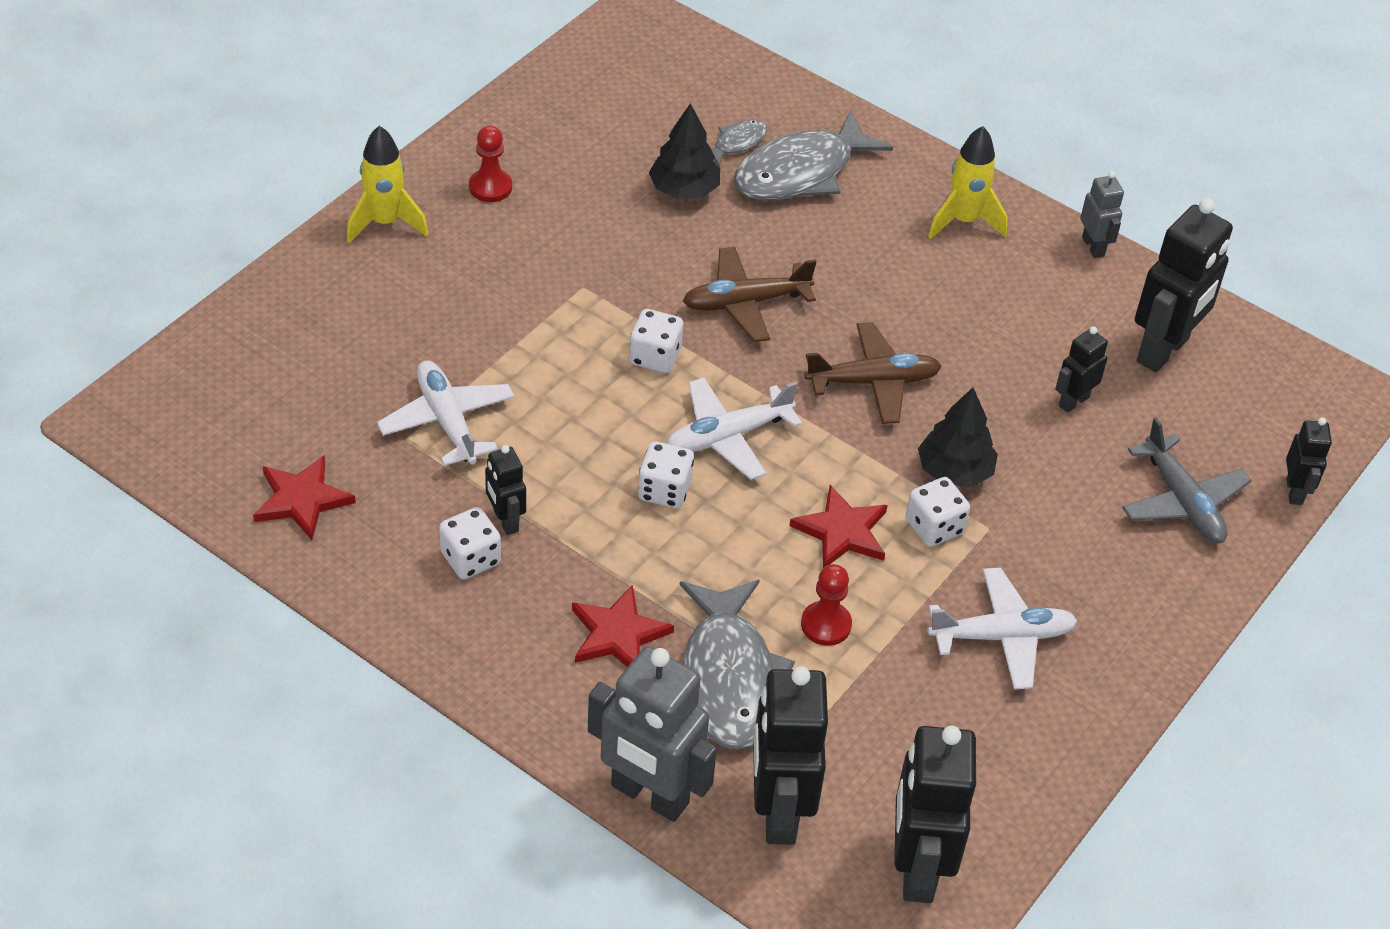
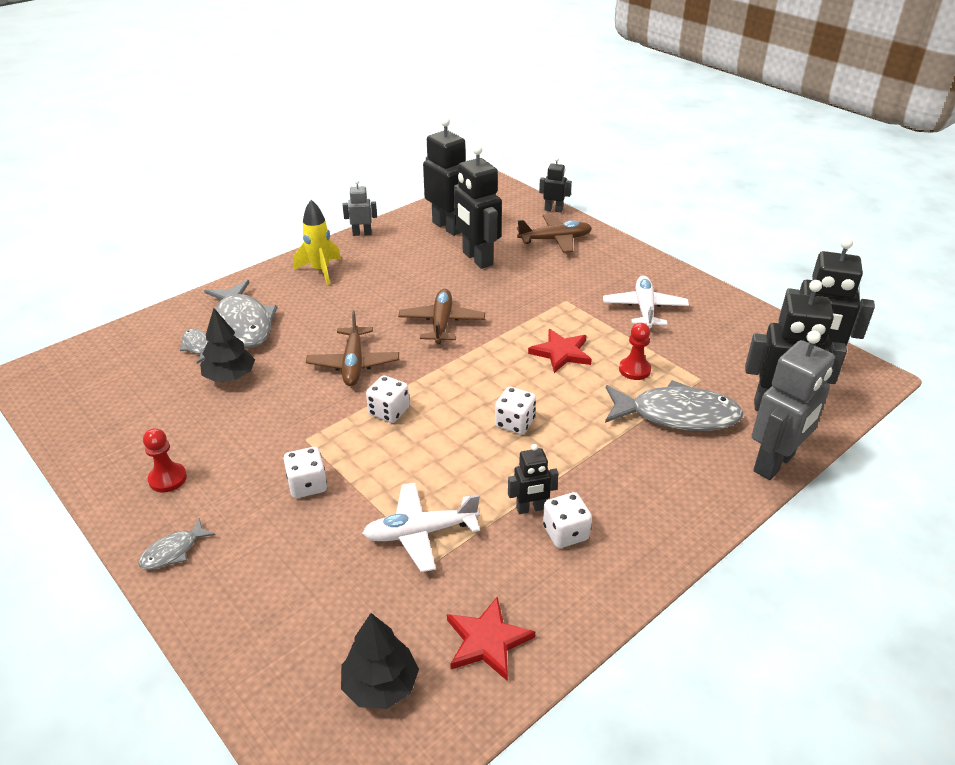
camera: 75 degrees left, 10 degrees down
(385, 223) = (173, 551): yellow rocket -> grey fish
(618, 634) = (640, 461): red star -> none
(728, 436) = (472, 388): white plane -> none
(934, 527) = (562, 319): white dice -> white dice (307, 485)
(954, 471) = (520, 305): black tree -> black tree (380, 685)
(1073, 401) = (477, 259): black robot -> black robot, size x1.95
(1182, 501) = (555, 240): grey plane -> brown plane

